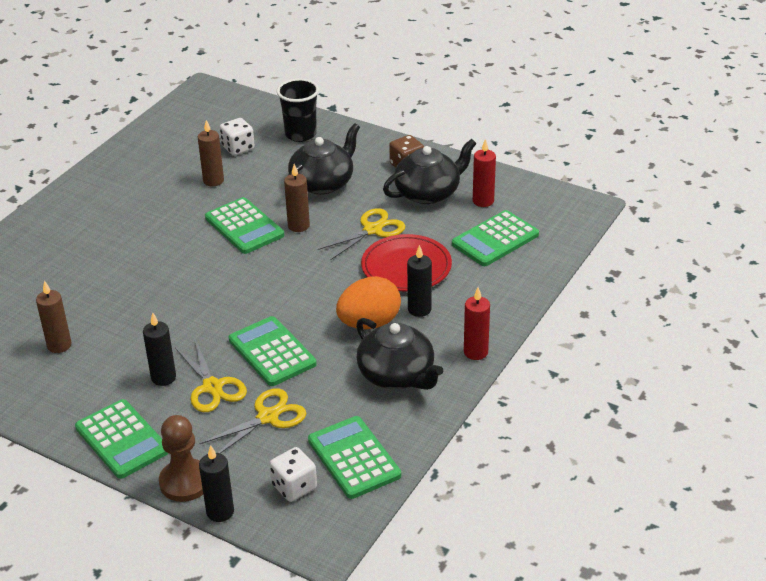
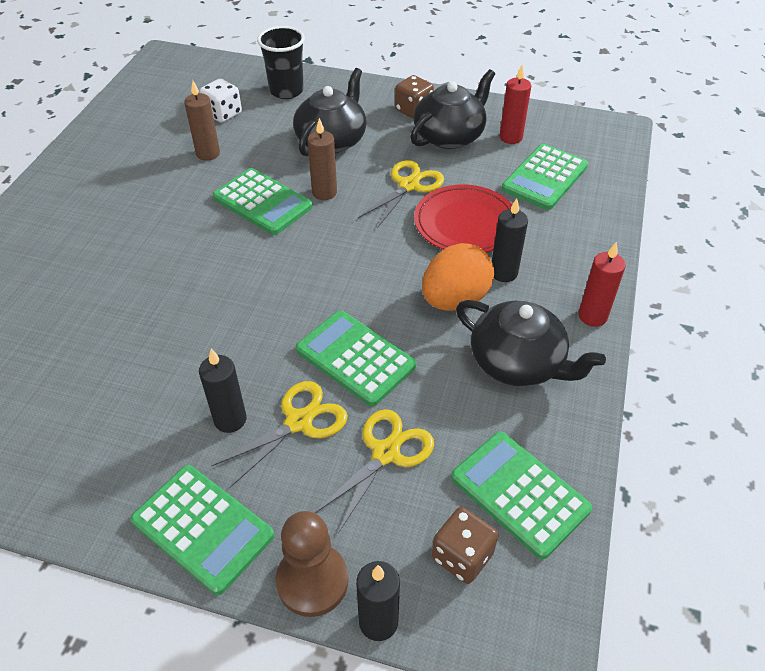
camera: 15 degrees left, 10 degrees up
(59, 345) = (77, 397): brown candle -> none
(212, 387) = (299, 422): yellow scissors -> yellow scissors turned 90 degrees counterclockwise
(294, 487) = (462, 556): white dice -> brown dice

